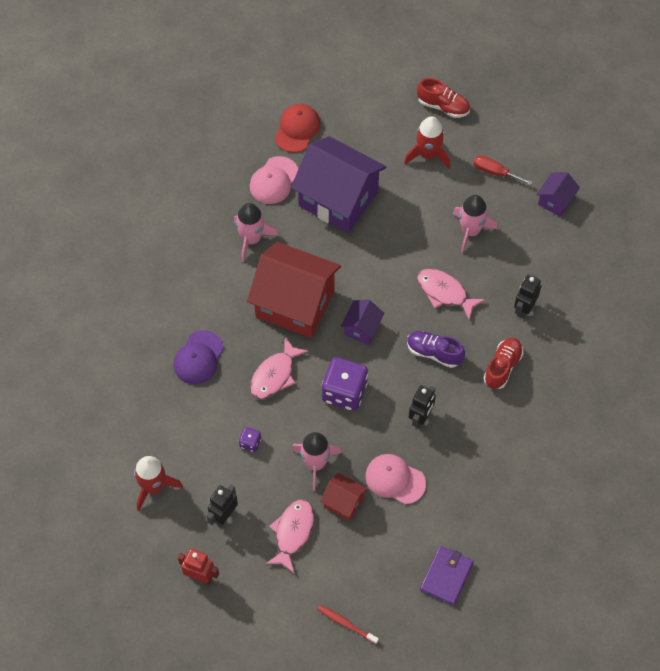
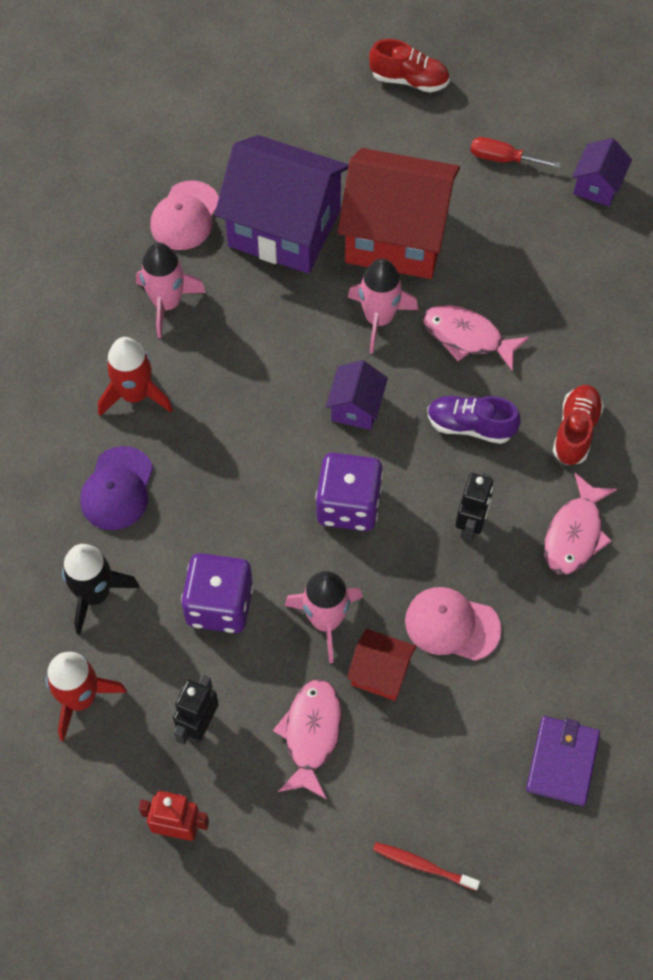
camera: 10 degrees left, 0 degrees up
(173, 423) = (95, 594): none -> black rocket
(250, 443) = (219, 605): purple dice -> purple dice, size x2.13
(275, 375) = (238, 496): pink fish -> pink fish (575, 534)
(295, 303) = (249, 386): red house -> red house (396, 237)
(297, 129) = (206, 140): red cap -> none
(428, 154) = (402, 148): red rocket -> red rocket (135, 395)
(470, 231) = (485, 245): pink rocket -> pink rocket (379, 319)
(524, 309) = (588, 342): black robot -> none

